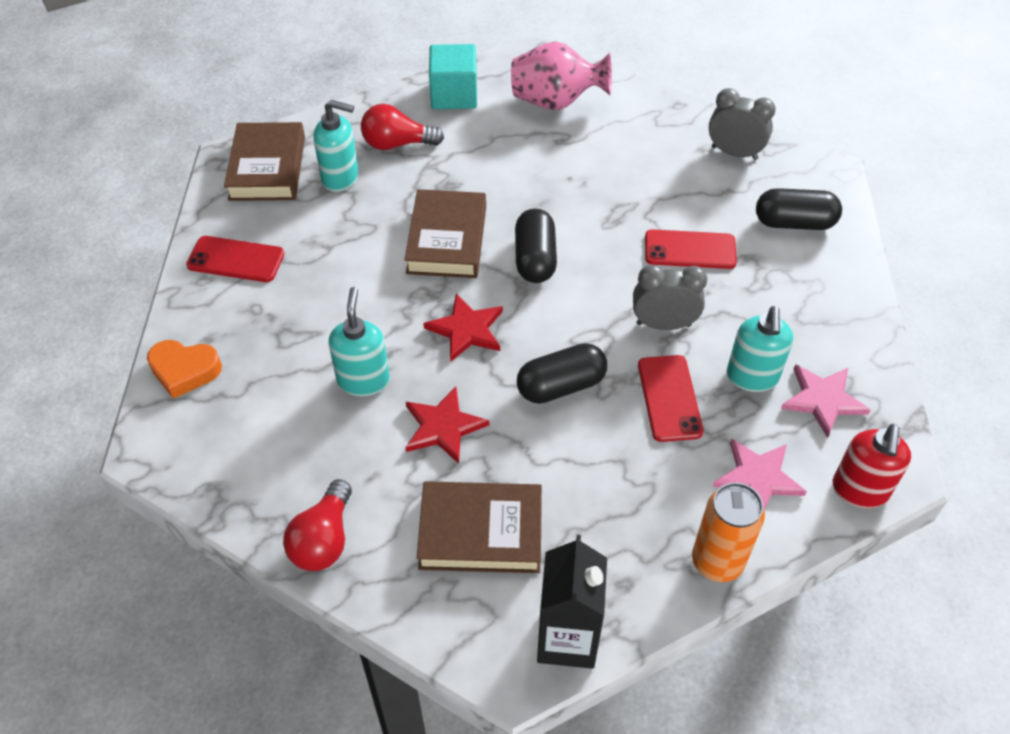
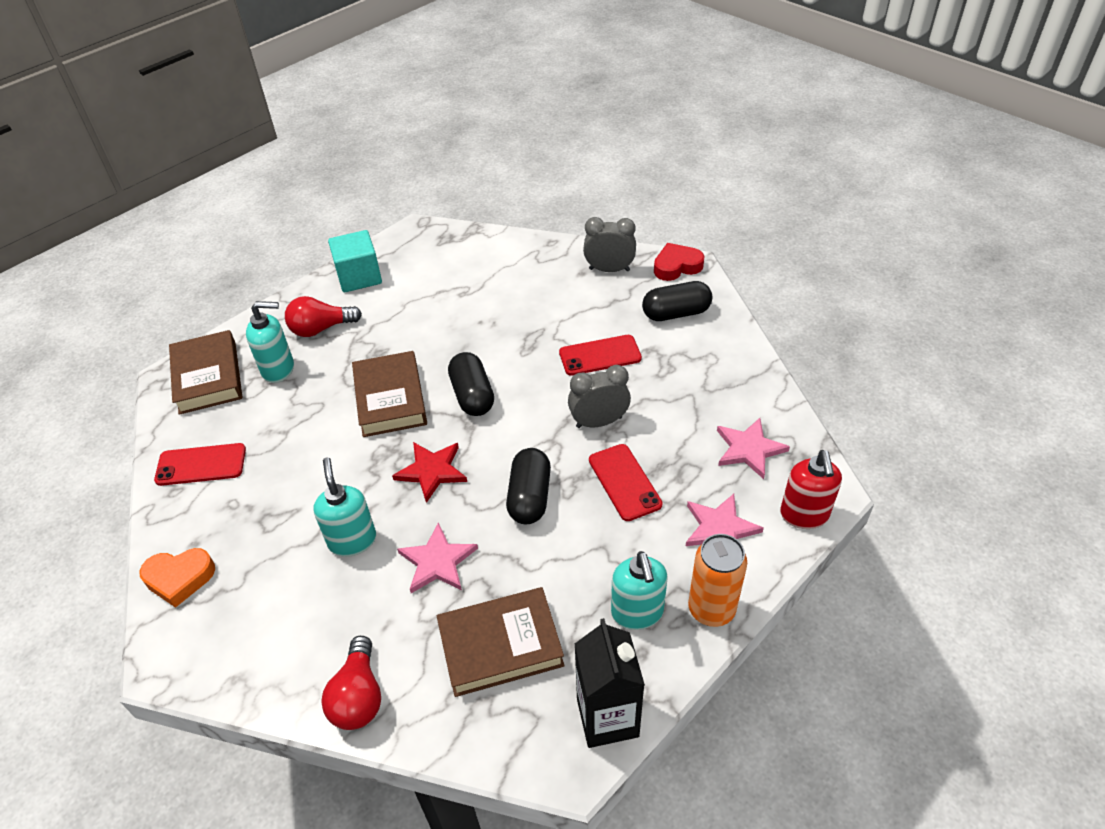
camera: 15 degrees left, 5 degrees down
(443, 427) = (437, 561): red star -> pink star
(556, 102) = (449, 263): pink vase -> none
(561, 386) = (529, 497): black capsule -> black capsule turned 45 degrees counterclockwise
(752, 377) = (686, 446): turquoise soap dispenser -> turquoise soap dispenser (637, 613)
(814, 168) = (677, 266): none -> red heart

